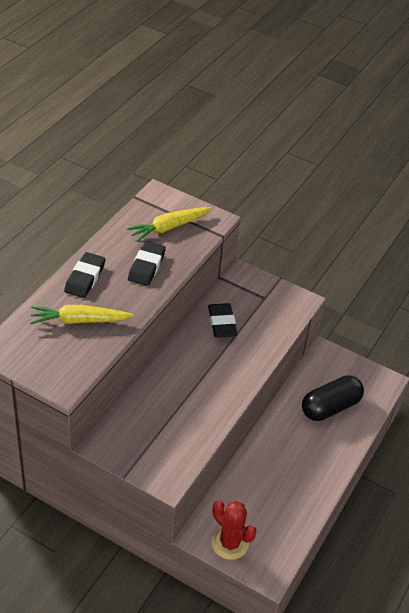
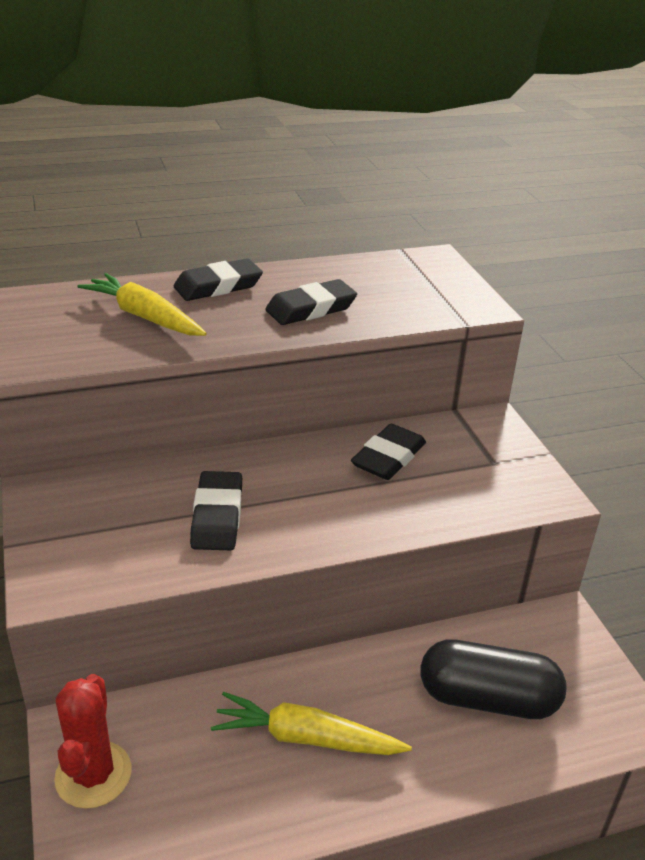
camera: 45 degrees right, 10 degrees down
(168, 228) = (399, 288): yellow carrot -> yellow carrot (306, 738)
(190, 401) = (217, 516): none -> black eraser

